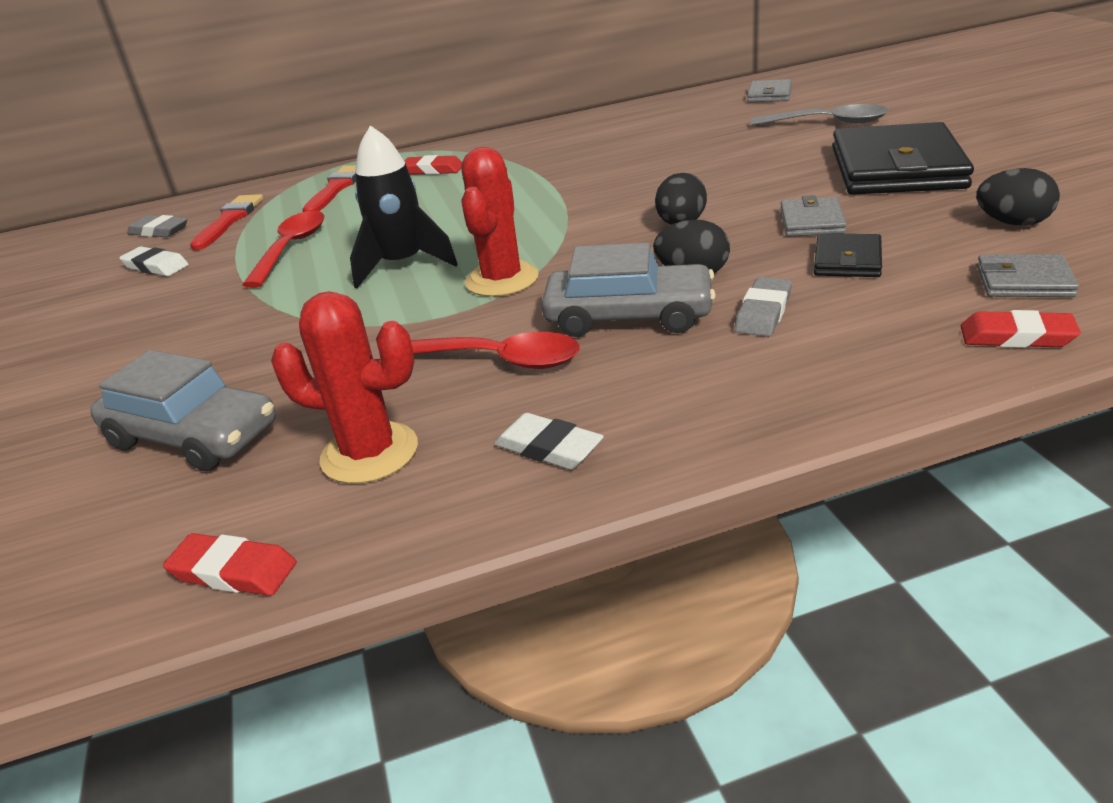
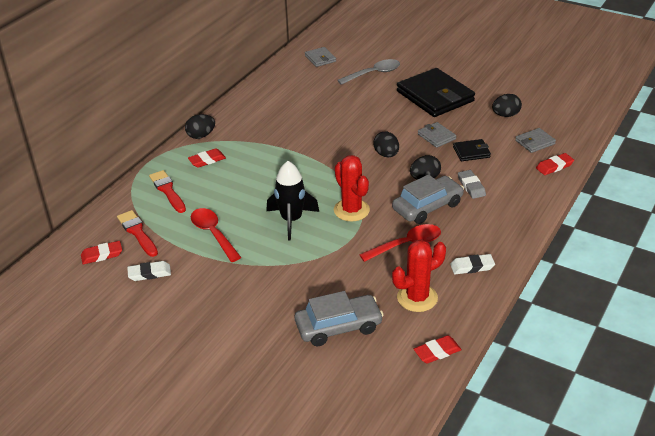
camera: 45 degrees left, 5 degrees up
(159, 231) = (102, 255): grey eraser -> red eraser
(472, 144) = (201, 136): none -> black egg
(847, 260) = (471, 152): black wallet -> black wallet turned 75 degrees counterclockwise

